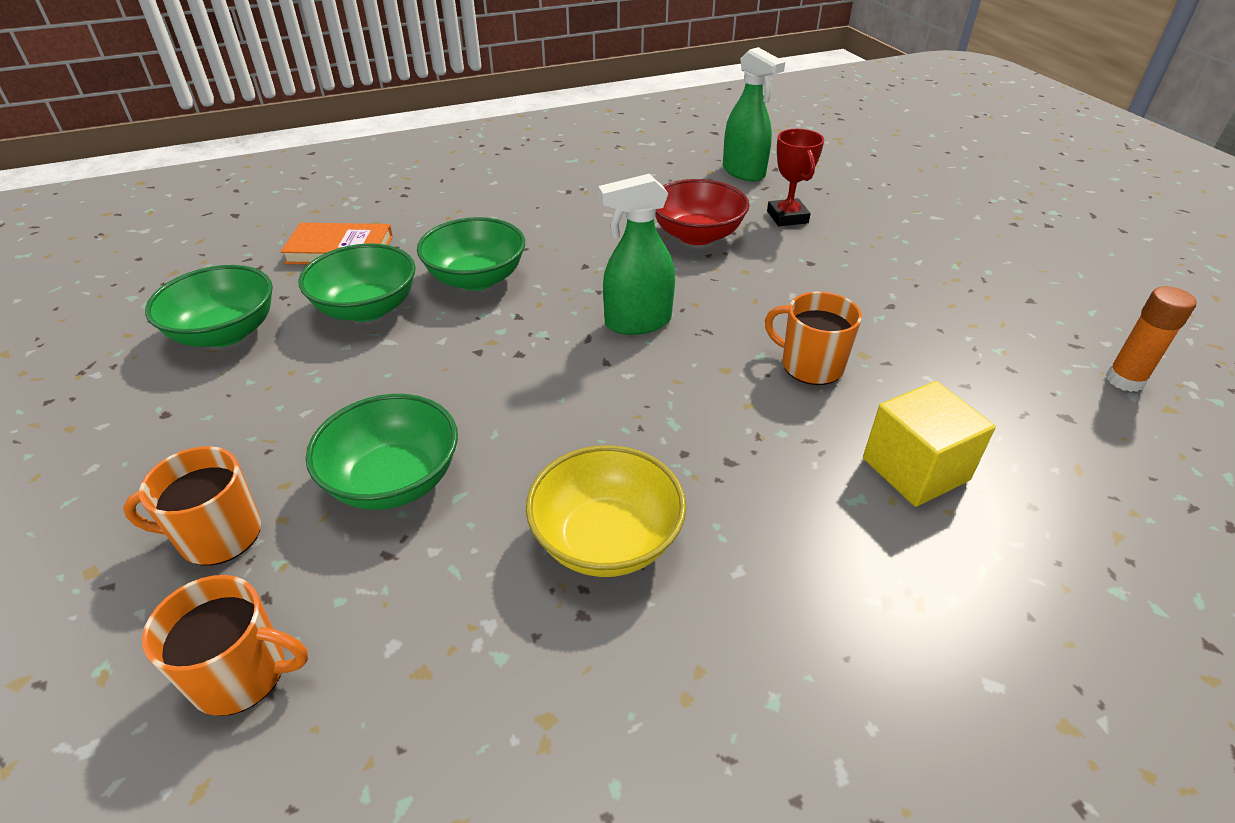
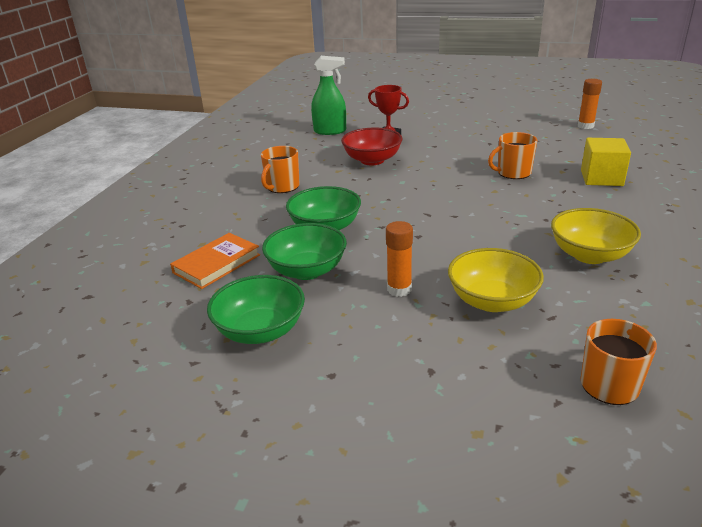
camera: 50 degrees left, 10 degrees down
(218, 535) = (486, 373): orange mug -> orange mug (282, 187)
(371, 391) = (399, 289): none -> orange glue stick
(394, 480) = (492, 301): green bowl -> yellow bowl
(637, 322) = (430, 198): green spray bottle -> none

